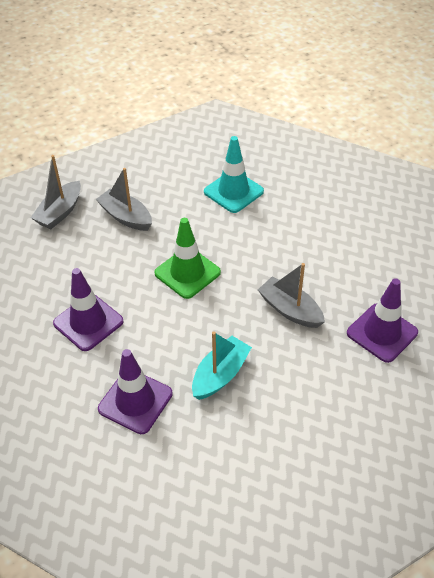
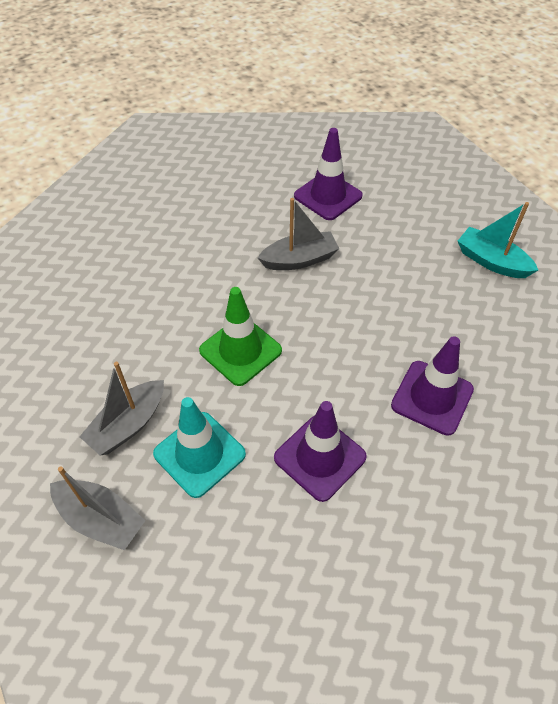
camera: 90 degrees left, 5 degrees up
(220, 374) = (388, 320): turquoise boat -> turquoise boat (491, 261)
(233, 191) = (104, 303): turquoise traffic cone -> turquoise traffic cone (199, 454)
(290, 310) = (299, 259): grey boat -> grey boat turned 150 degrees counterclockwise

